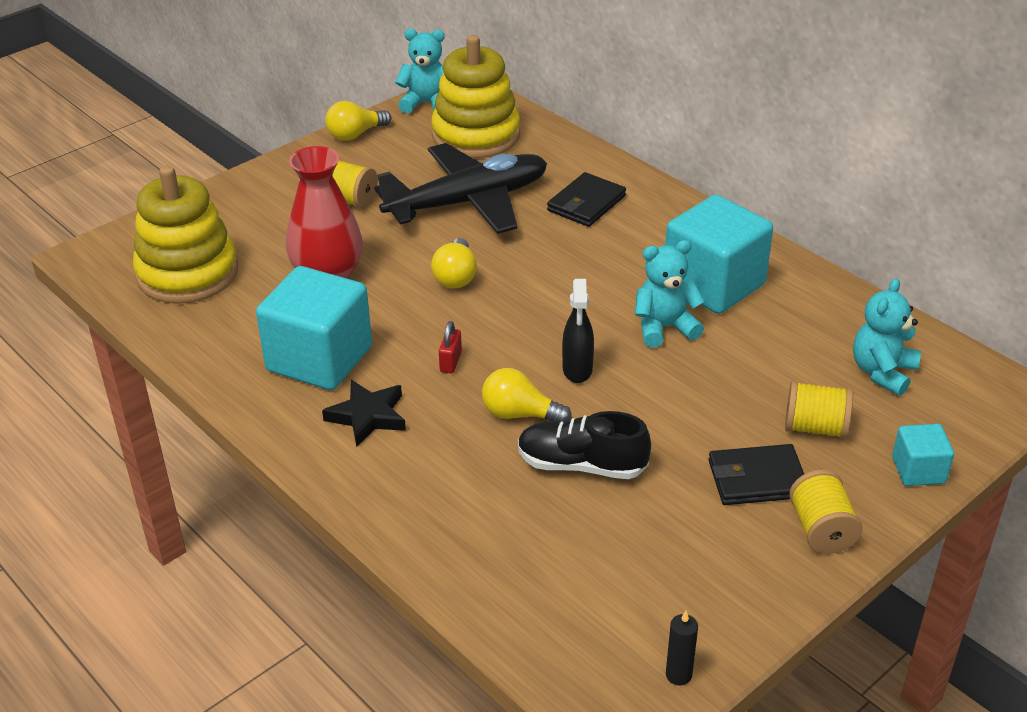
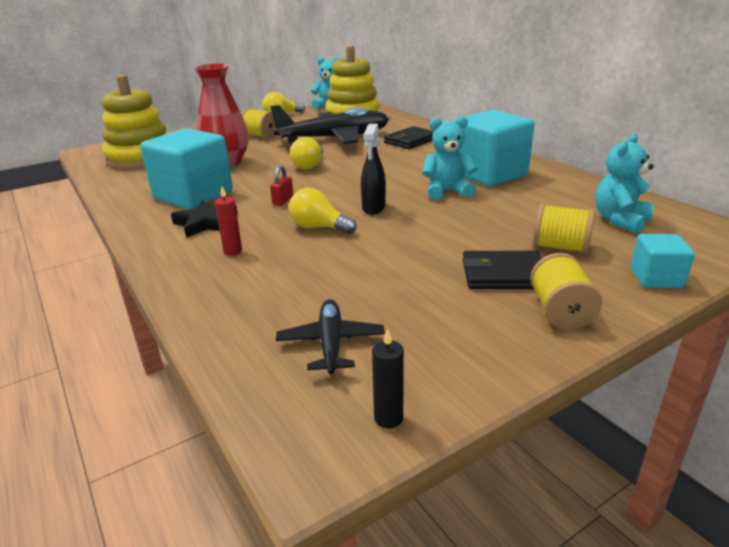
camera: 10 degrees right, 10 degrees down
(429, 467) = (233, 251): none -> red candle
(581, 465) = (354, 257): black shoe -> none
(597, 595) = (331, 343): none -> black plane

